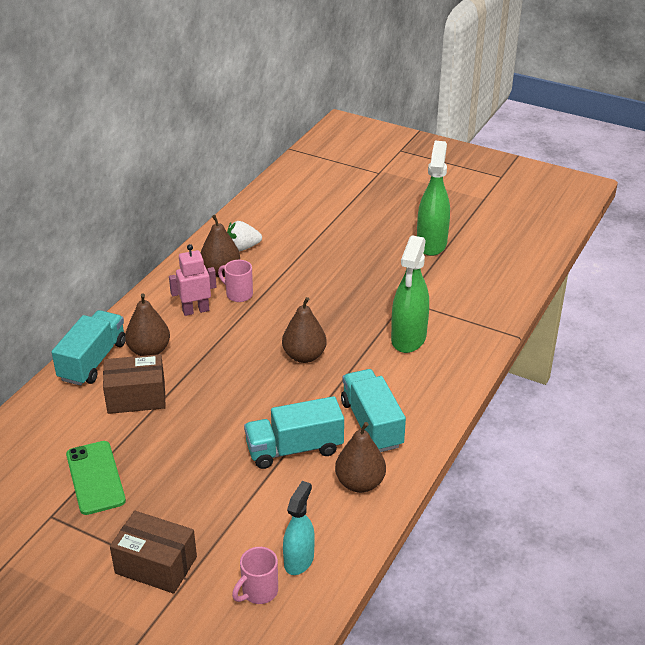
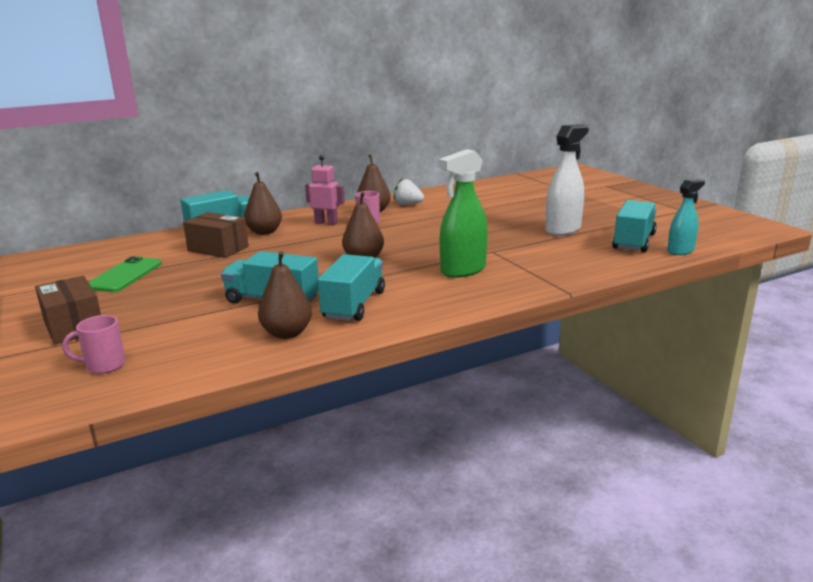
camera: 35 degrees right, 15 degrees down
(299, 560) = (163, 359): turquoise spray bottle -> turquoise spray bottle (680, 251)
(431, 243) = (563, 230): green spray bottle -> white spray bottle
(504, 243) = (633, 242): none -> turquoise truck

